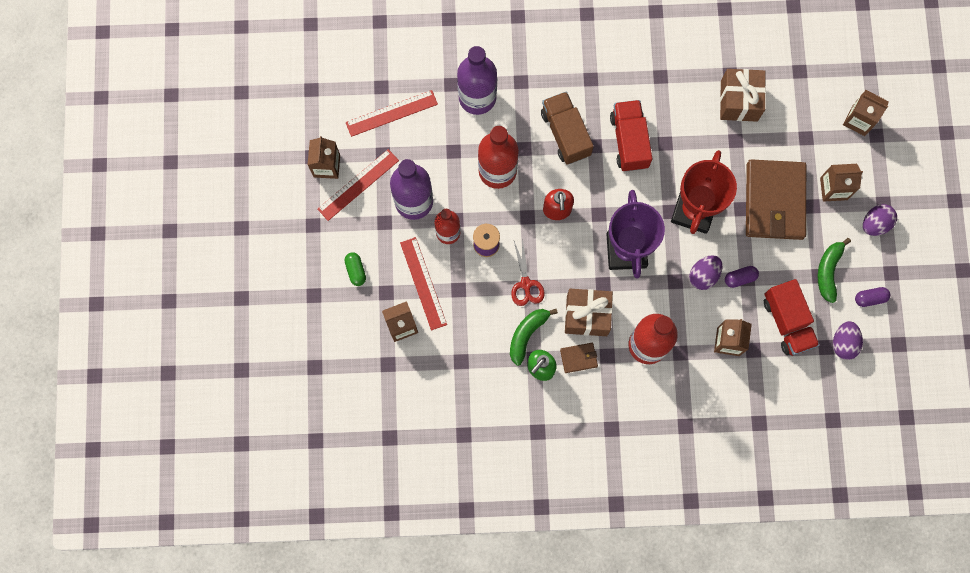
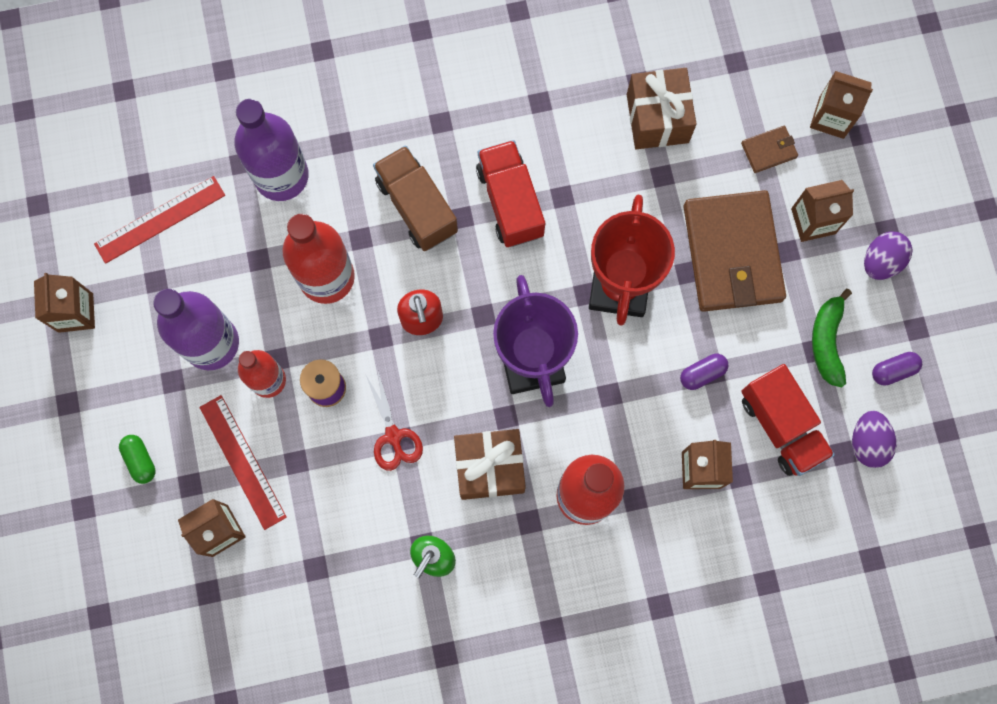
camera: 10 degrees left, 0 degrees up
(358, 184) = (126, 332): red ruler -> none
(527, 334) = (407, 511): green banana -> none
(578, 358) = (488, 533): brown wallet -> brown wallet (769, 150)
(703, 275) = (649, 378): purple egg -> none

